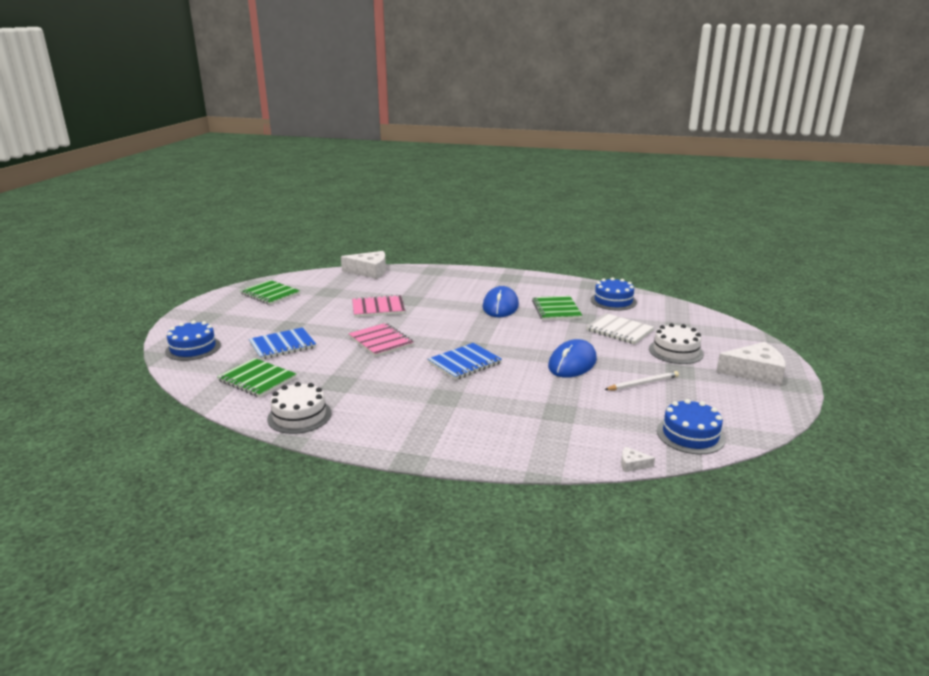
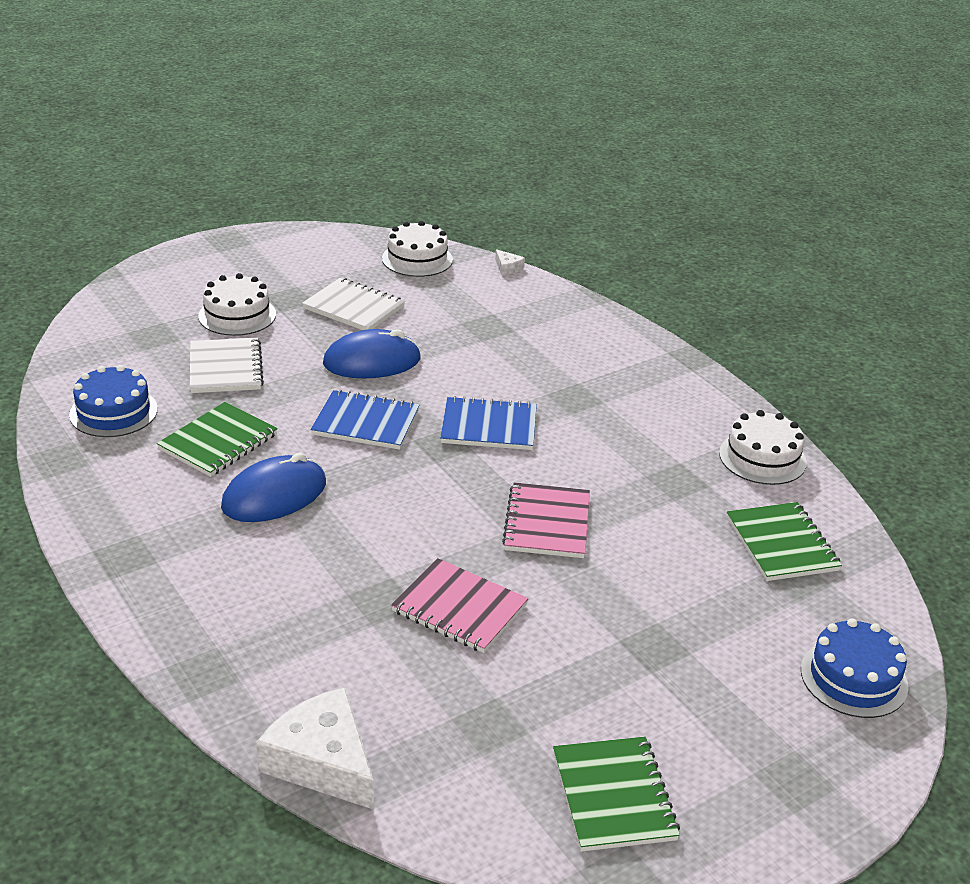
camera: 140 degrees left, 10 degrees up
(282, 345) = (700, 599): blue notebook -> blue notebook (366, 423)
(643, 383) = (354, 307): white pencil -> white notebook
(690, 435) = (417, 259): blue cake -> white cake
(755, 372) = (227, 263): white cheese -> none

